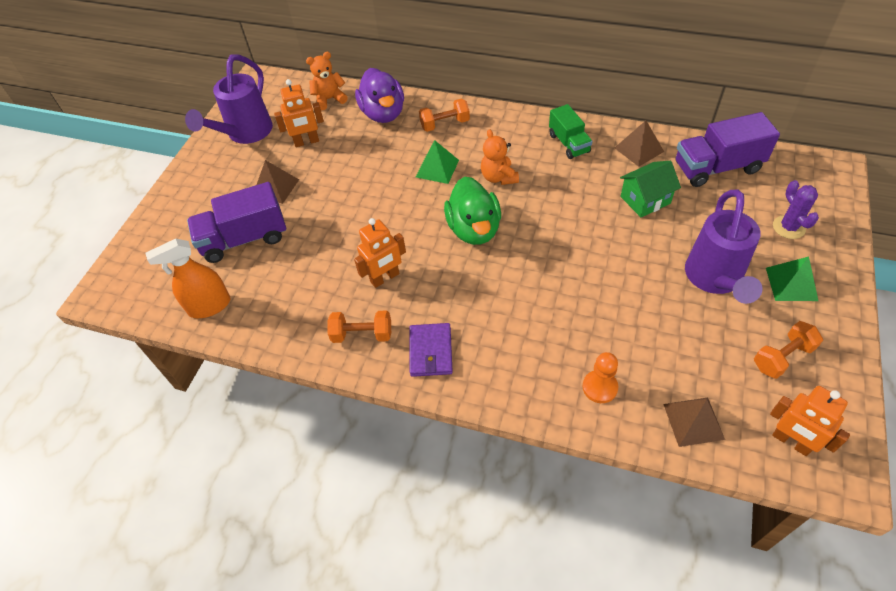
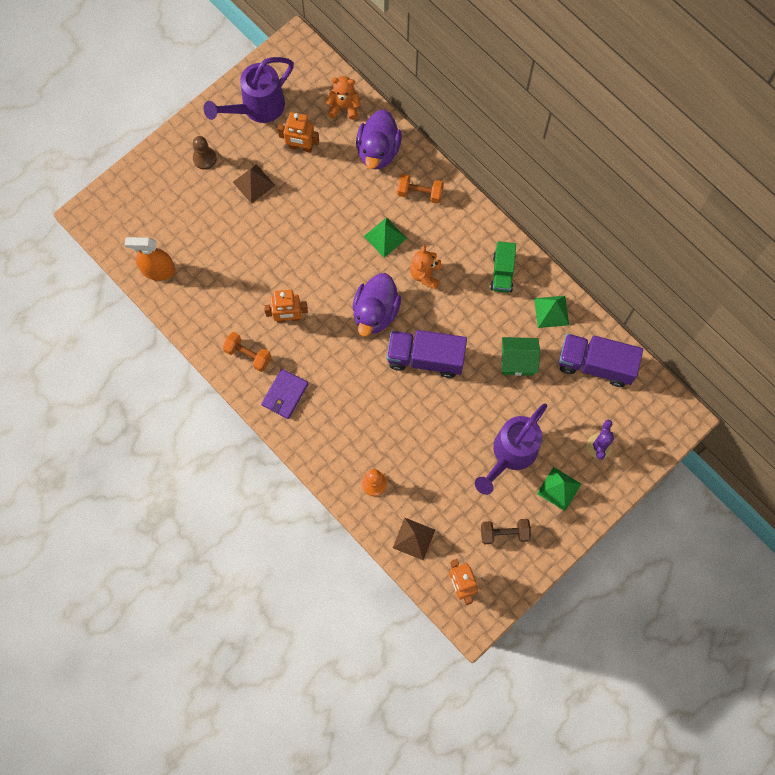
camera: 25 degrees right, 20 degrees up
(212, 191) = (204, 158): none -> brown pawn
(244, 239) = (208, 222): purple truck -> purple truck (425, 358)
(474, 229) = (375, 312): green duck -> purple duck
(639, 149) = (551, 311): brown pyramid -> green pyramid
(782, 357) = (504, 533): orange dumbbell -> brown dumbbell

